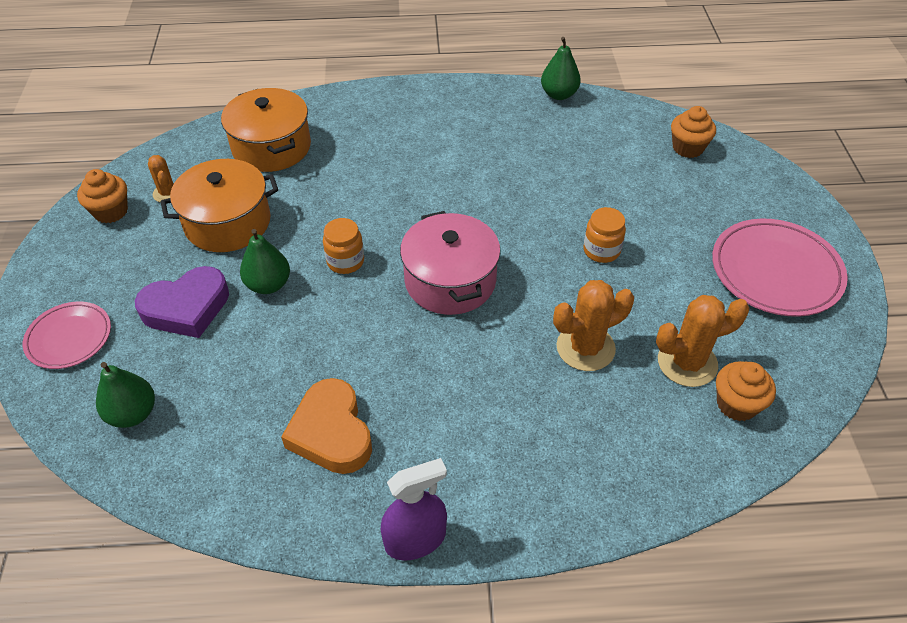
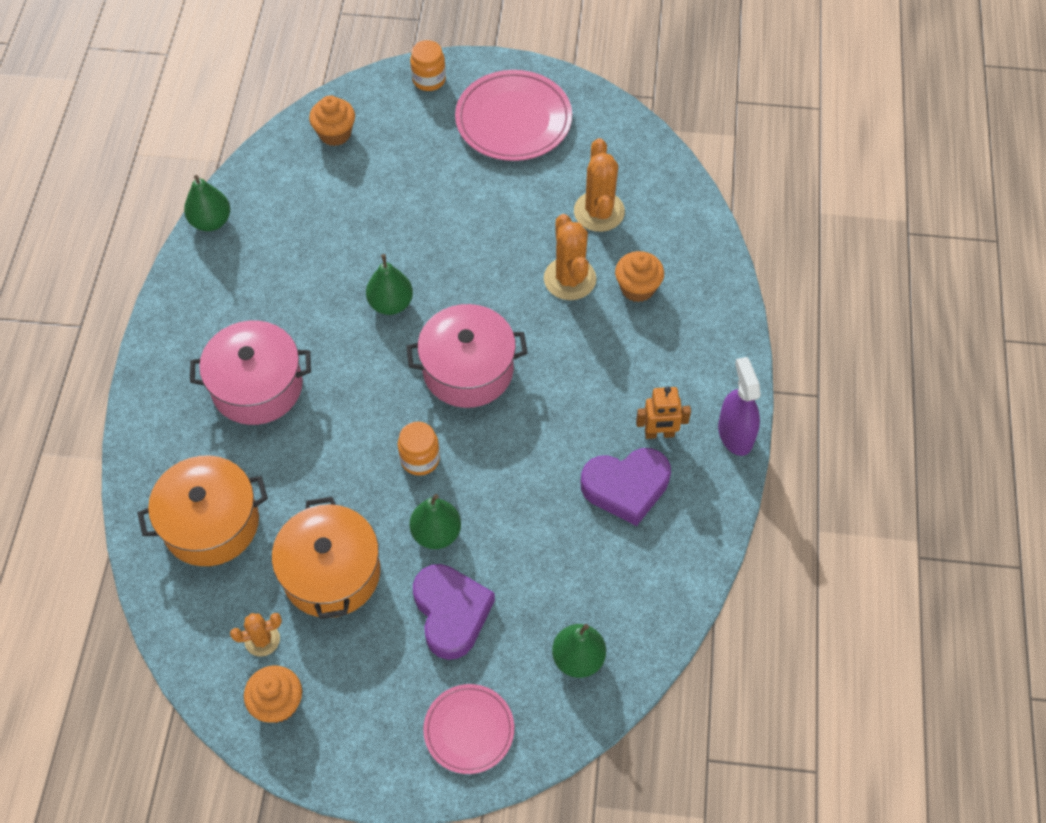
camera: 80 degrees left, 10 degrees up
(331, 432) = (626, 487): orange heart -> purple heart
(402, 149) = (257, 386): none -> pink pot
(403, 457) = (659, 434): none -> orange robot
(510, 215) = (391, 304): none -> green pear
(601, 250) = (458, 240): orange jar -> orange jar (429, 80)
(736, 404) = (645, 191): orange cupcake -> orange cupcake (637, 288)

